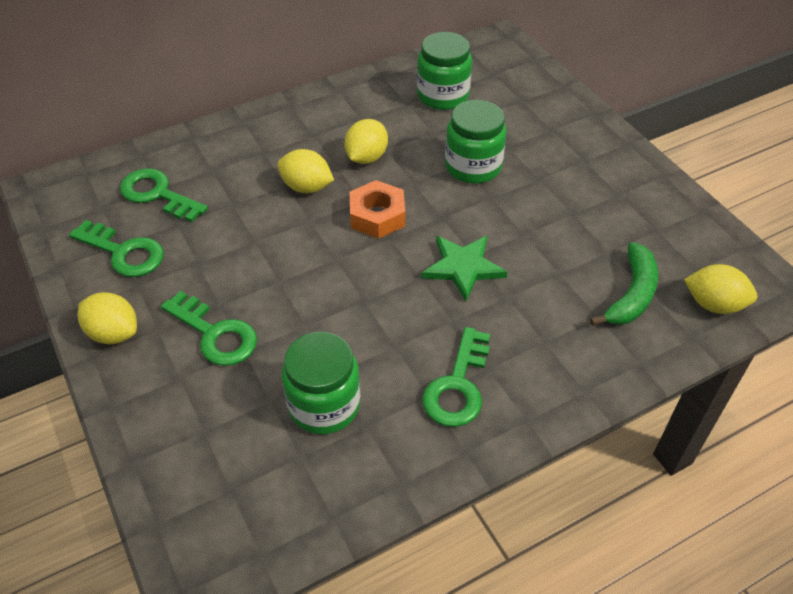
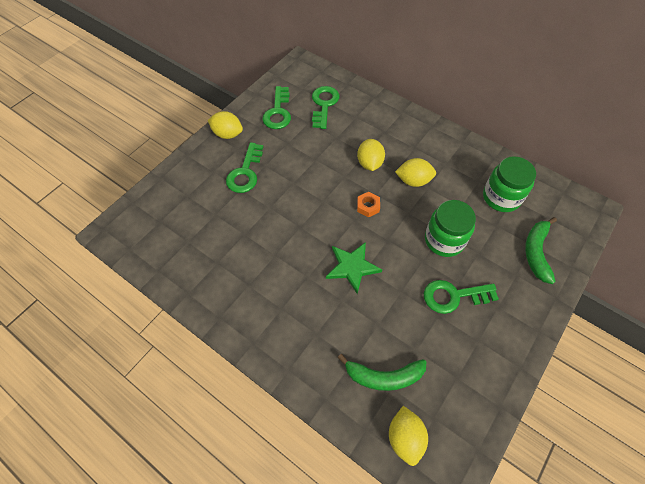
camera: 65 degrees right, 10 degrees up
(113, 333) = (227, 134): yellow lemon -> yellow lemon turned 75 degrees counterclockwise
(324, 405) = (222, 238): green jar -> none
(377, 216) = (368, 206): orange nut -> orange nut, size x0.63
(457, 386) = (261, 297): green key -> green key (453, 296)
(532, 102) = (536, 252): none -> green banana

